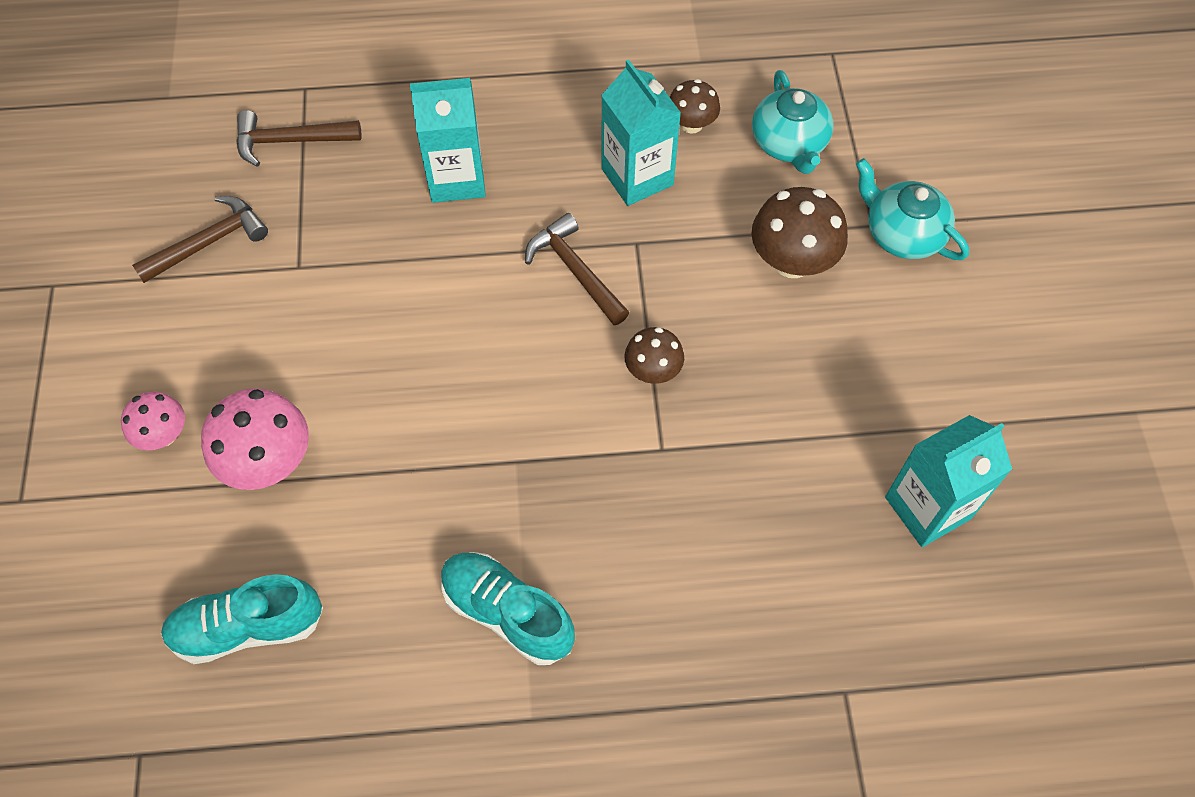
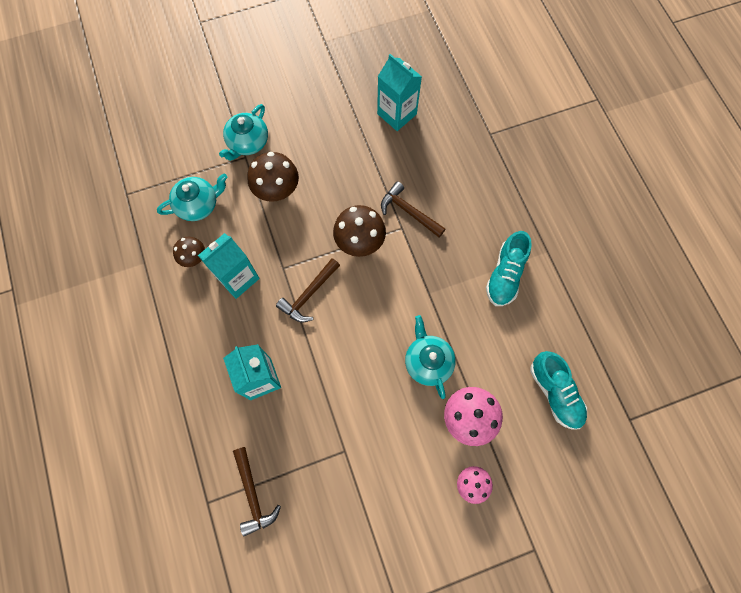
camera: 105 degrees left, 10 degrees up
(209, 242) = (341, 515): brown hammer -> brown hammer (408, 212)
(390, 424) = (428, 362): none -> turquoise teapot
(653, 371) = (360, 241): brown mushroom -> brown mushroom, size x1.66

